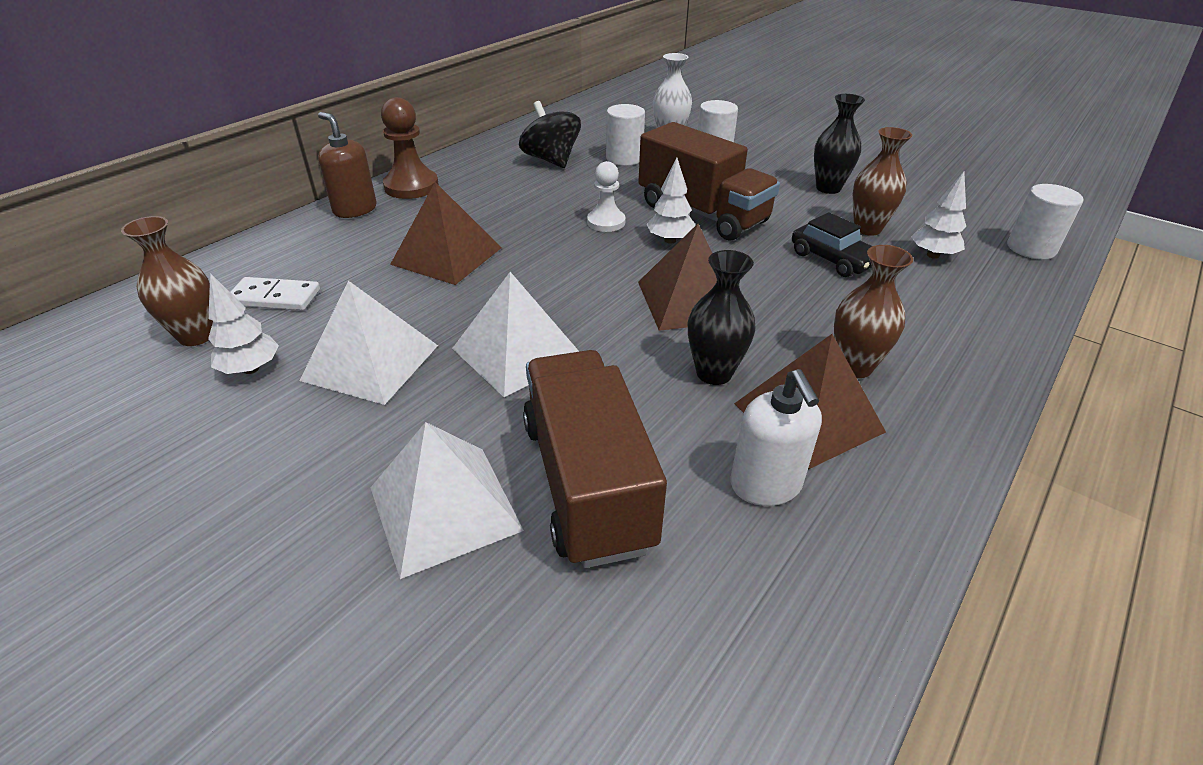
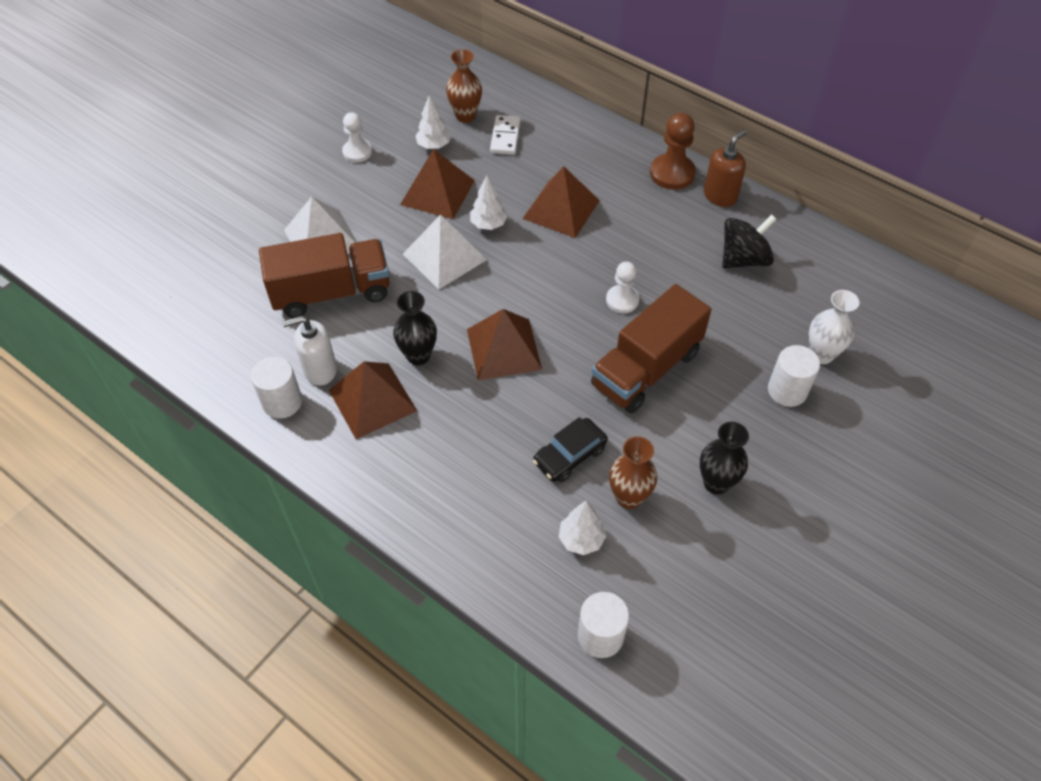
camera: 90 degrees right, 15 degrees up
(208, 470) = (357, 152): none -> white pawn
(355, 209) = (627, 149): brown soap dispenser -> brown soap dispenser (720, 196)
(371, 362) = (437, 192): white pyramid -> brown pyramid
(624, 158) = (759, 314): white cylinder -> white cylinder (282, 402)
(670, 240) = (594, 342): white tree -> white tree (488, 224)
(854, 367) = (421, 437): brown vase -> none

